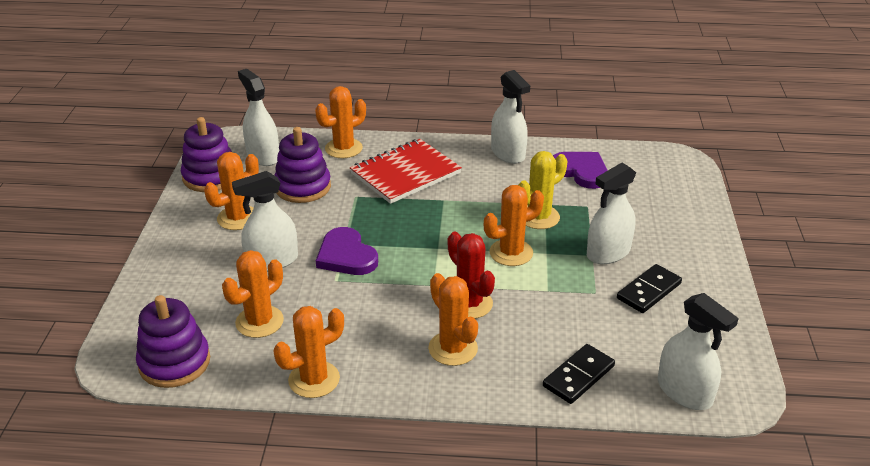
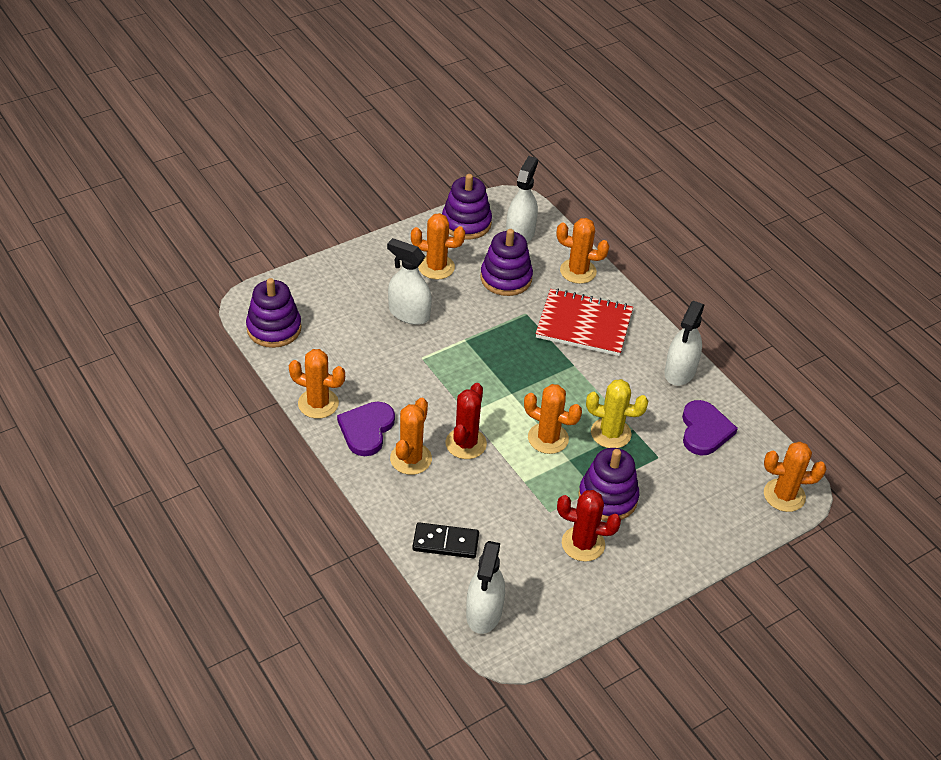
camera: 50 degrees right, 10 degrees up
(259, 322) = (345, 345): orange cactus -> orange cactus (784, 495)
(346, 256) = (452, 348): purple heart -> purple heart (366, 430)
(608, 252) = (607, 498): white spray bottle -> purple stacking toy
(648, 291) = (583, 544): black domino -> red cactus

